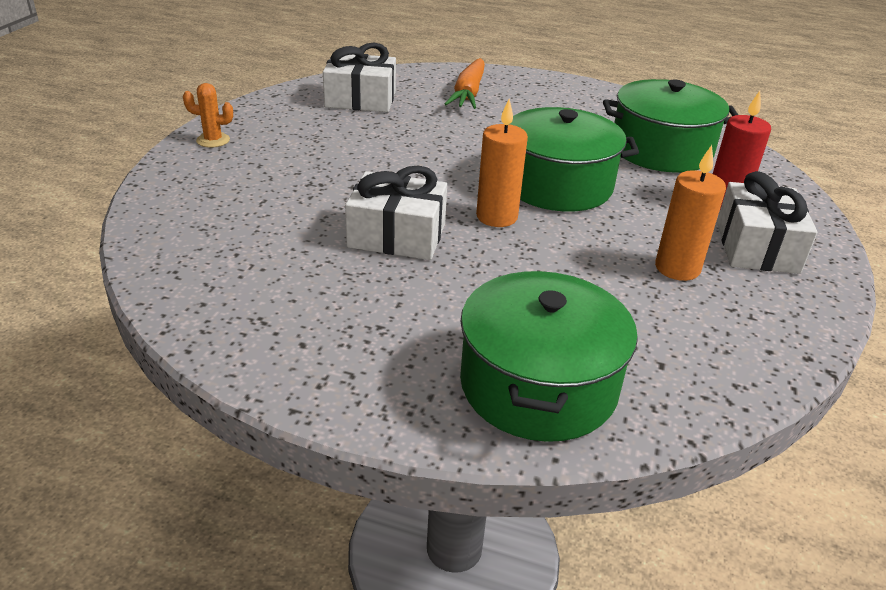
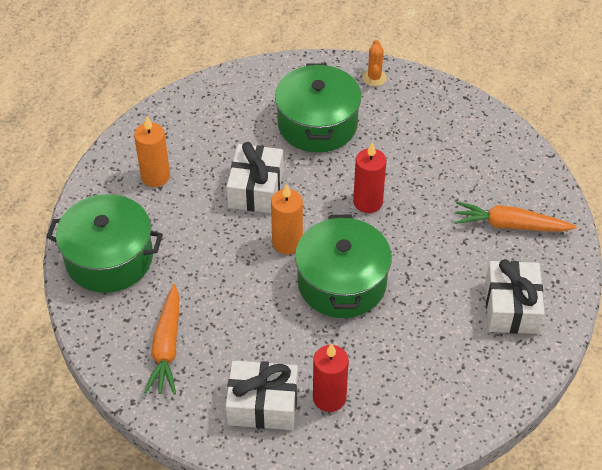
camera: 90 degrees right, 15 degrees up
(360, 99) = (472, 151): white gift -> white gift (511, 307)
(430, 160) = (368, 202): none -> red candle
(661, 150) = (422, 366): green pot -> green pot (317, 124)
(677, 268) = (229, 345): orange candle -> orange candle (155, 176)
(698, 323) = (167, 346): none -> orange carrot

